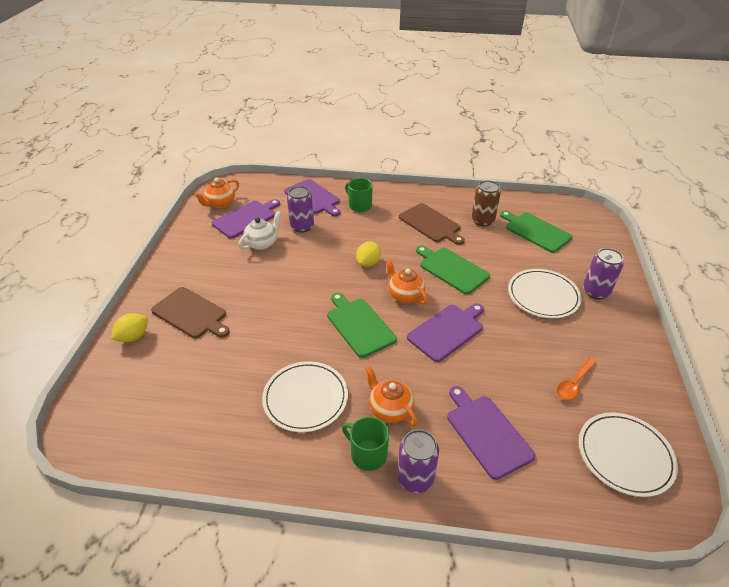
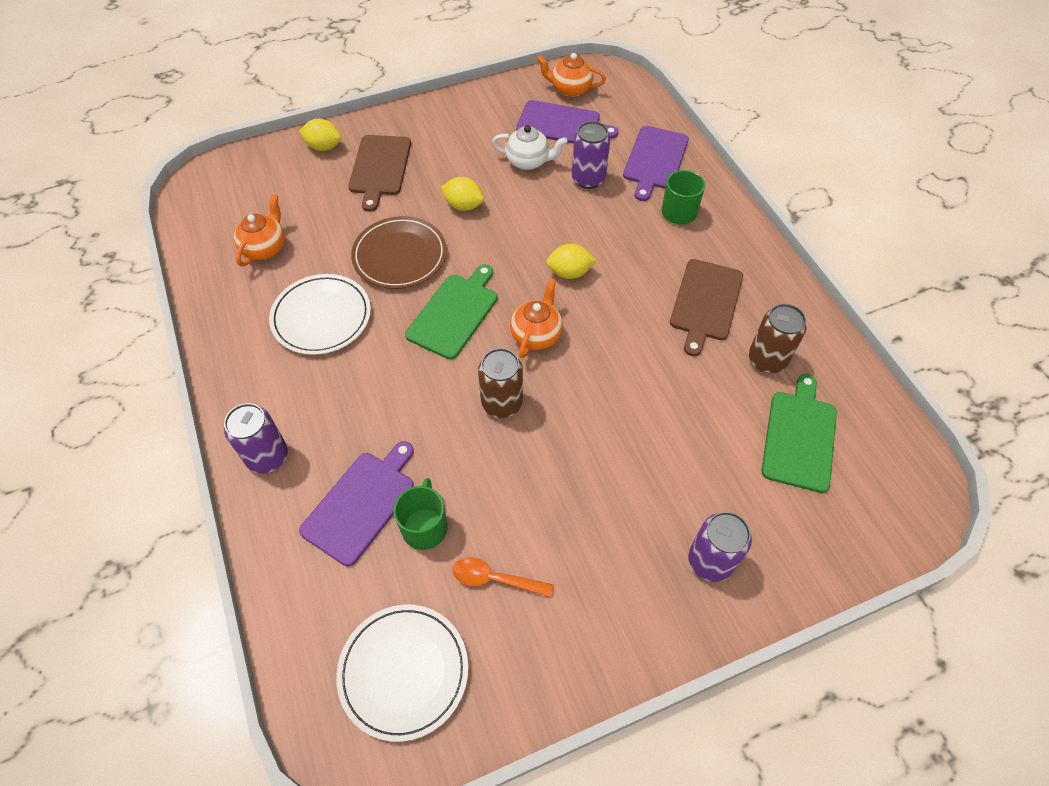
camera: 60 degrees right, 15 degrees up
(270, 286) = (463, 205): none -> yellow lemon
(285, 334) = (400, 255): none -> brown plate
(367, 454) = (278, 402): green mug -> green mug (425, 526)
(390, 409) = (346, 396): orange teapot -> orange teapot (265, 248)
(447, 331) = (502, 403): purple cutting board -> brown can
(452, 269) = (624, 364): green cutting board -> none
(543, 295) = (649, 492): white plate -> none

